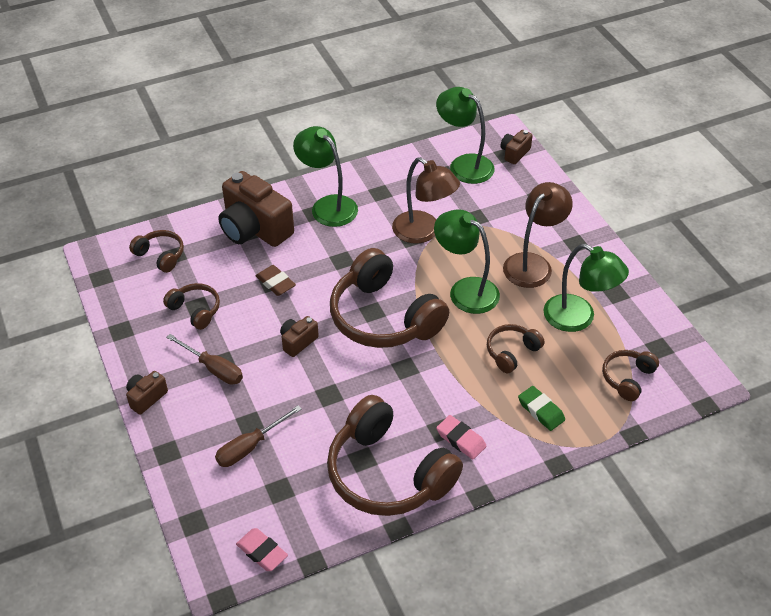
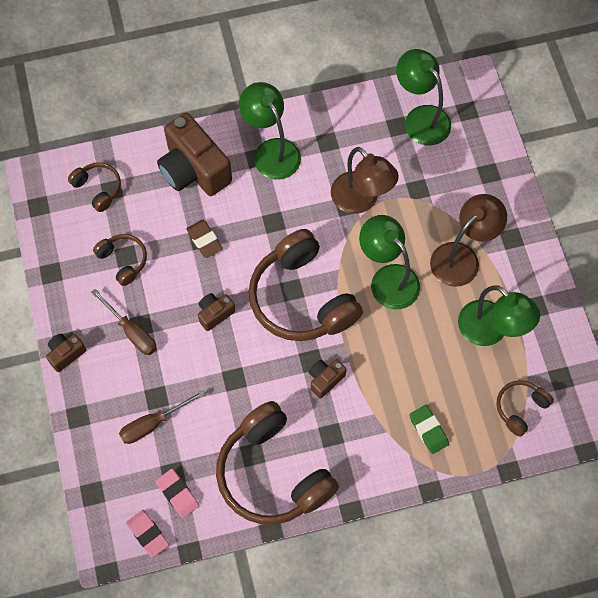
camera: 10 degrees right, 20 degrees up
(461, 439) = (347, 449): pink eraser -> pink eraser (178, 494)
(511, 352) = (416, 360): brown headphones -> none
(514, 153) = (477, 110): brown camera -> brown camera (325, 379)

